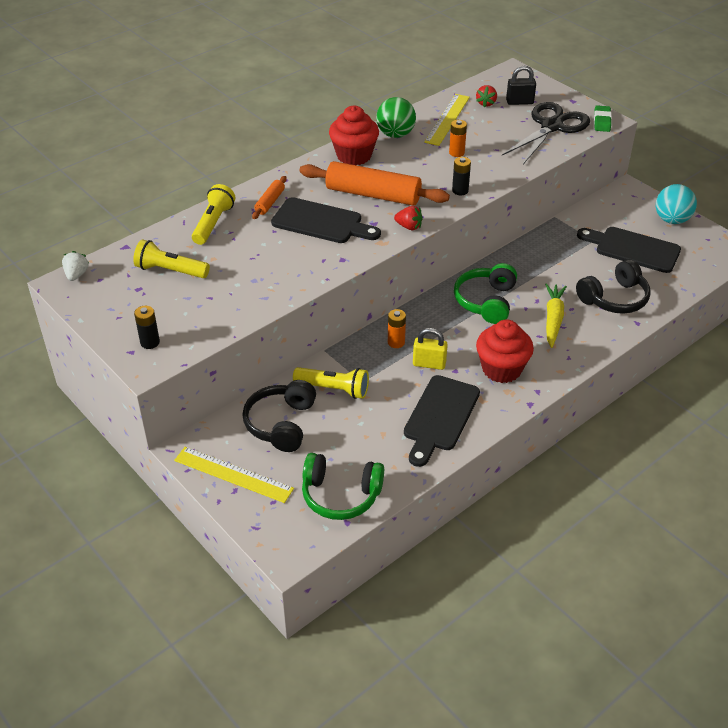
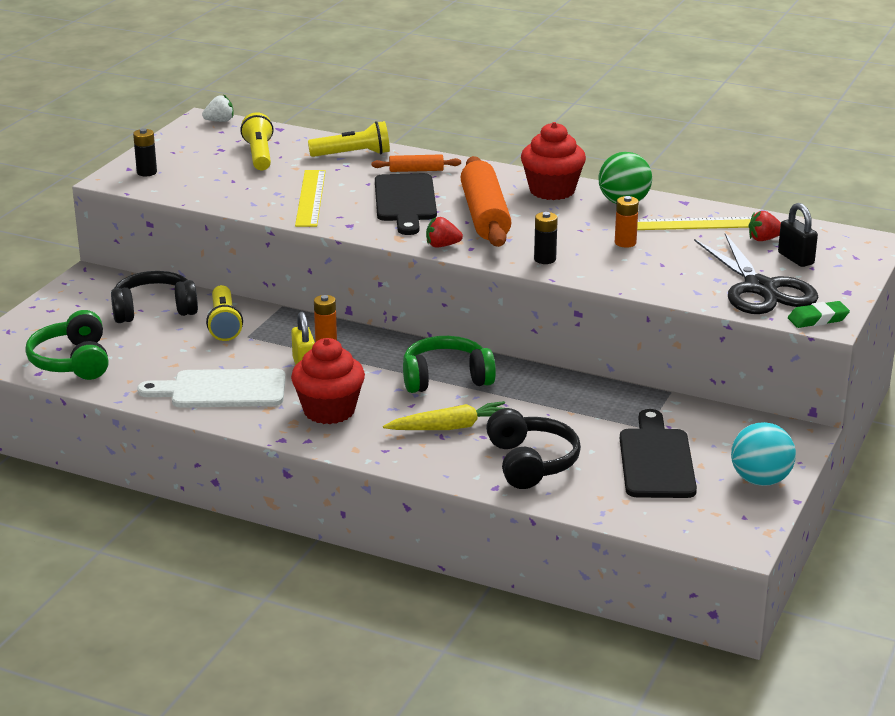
camera: 65 degrees right, 15 degrees down
(233, 474) = (70, 304): yellow ruler -> yellow ruler (310, 198)
(409, 227) = (442, 245): red strawberry -> red strawberry turned 90 degrees clockwise
(440, 417) = (222, 390): black cutting board -> white cutting board
(551, 126) = (760, 288): black scissors -> black scissors turned 60 degrees clockwise
(614, 298) = (531, 463): black headphones -> black headphones turned 135 degrees counterclockwise

